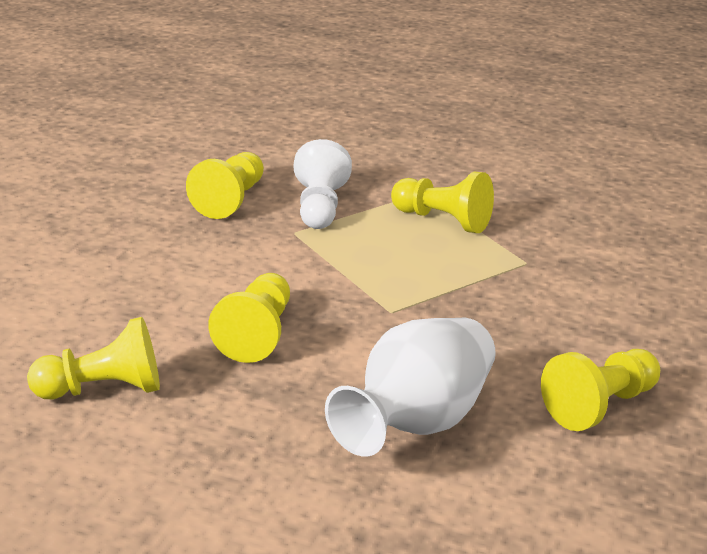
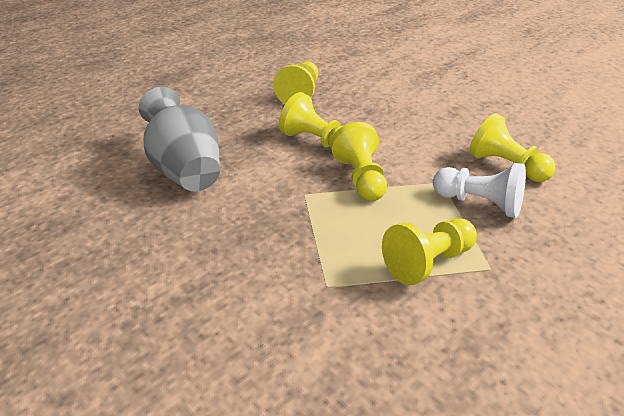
camera: 115 degrees right, 5 degrees up
(418, 423) = (184, 170): white vase -> grey vase
(600, 406) = (124, 244): yellow pawn -> yellow pawn (361, 179)

